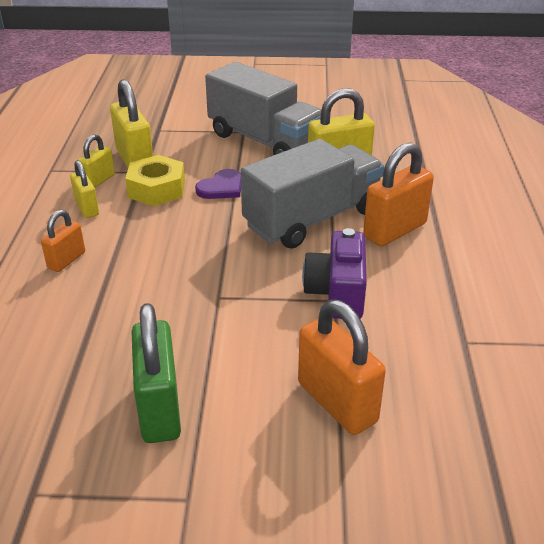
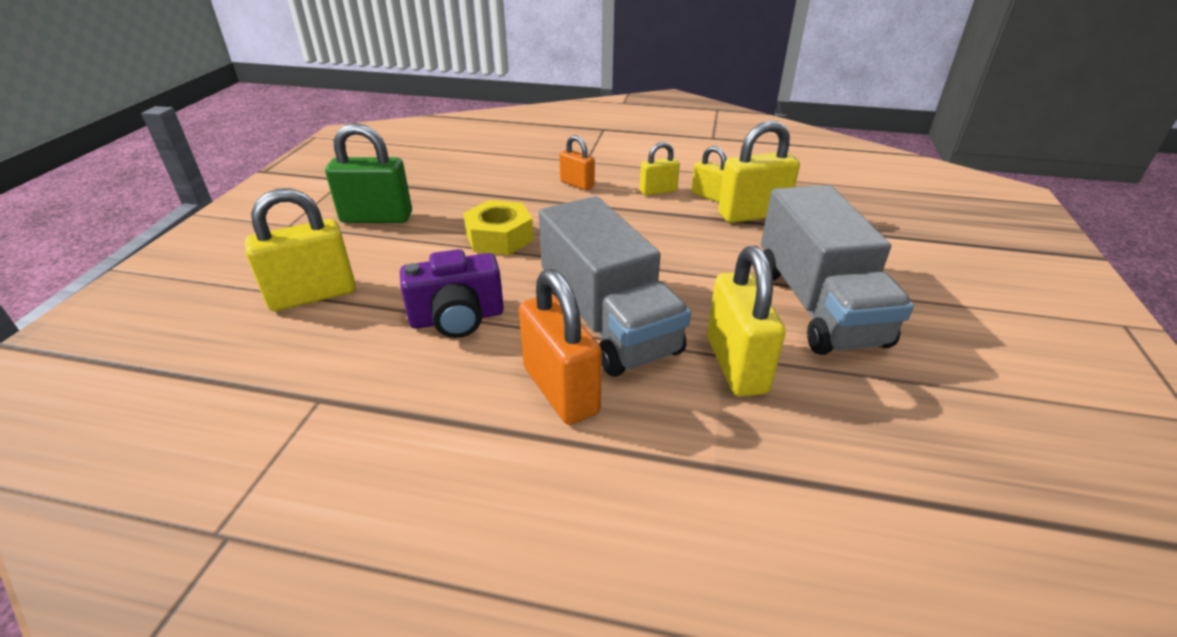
camera: 100 degrees right, 0 degrees up
(156, 189) = (690, 225): yellow nut -> yellow nut (499, 237)
(222, 187) = (690, 263): purple heart -> none
(264, 141) = (817, 306): grey truck -> grey truck turned 60 degrees counterclockwise
(337, 293) = (457, 318): purple camera -> purple camera turned 150 degrees clockwise
(337, 402) = (313, 295): orange padlock -> yellow padlock

